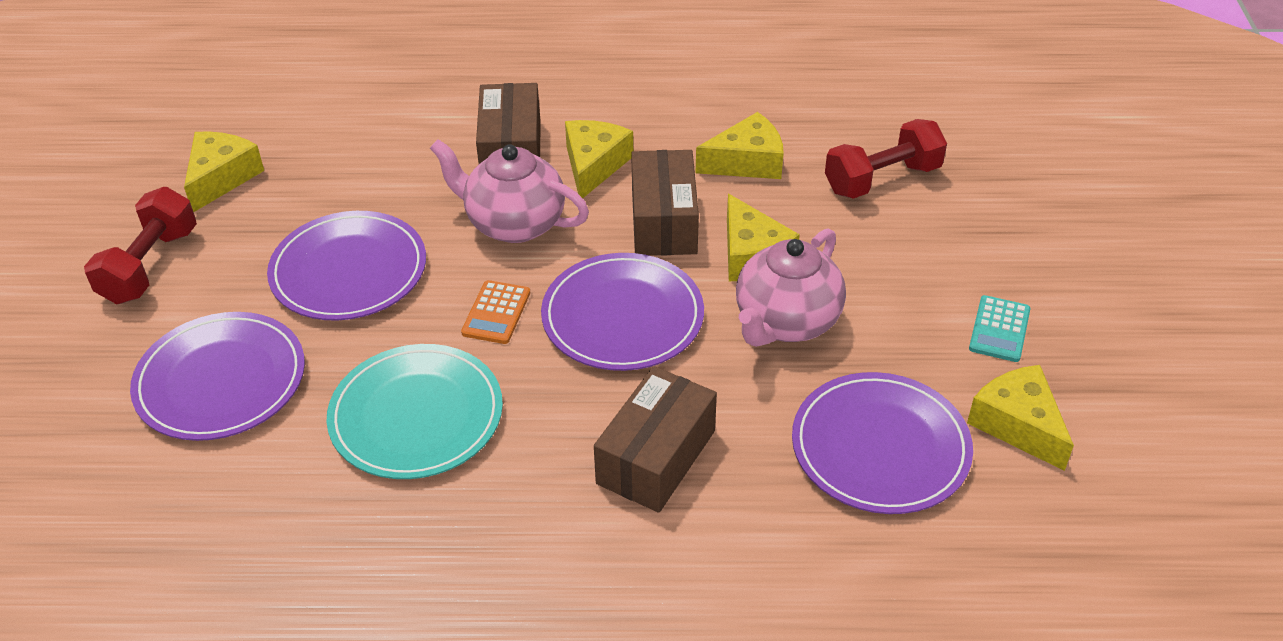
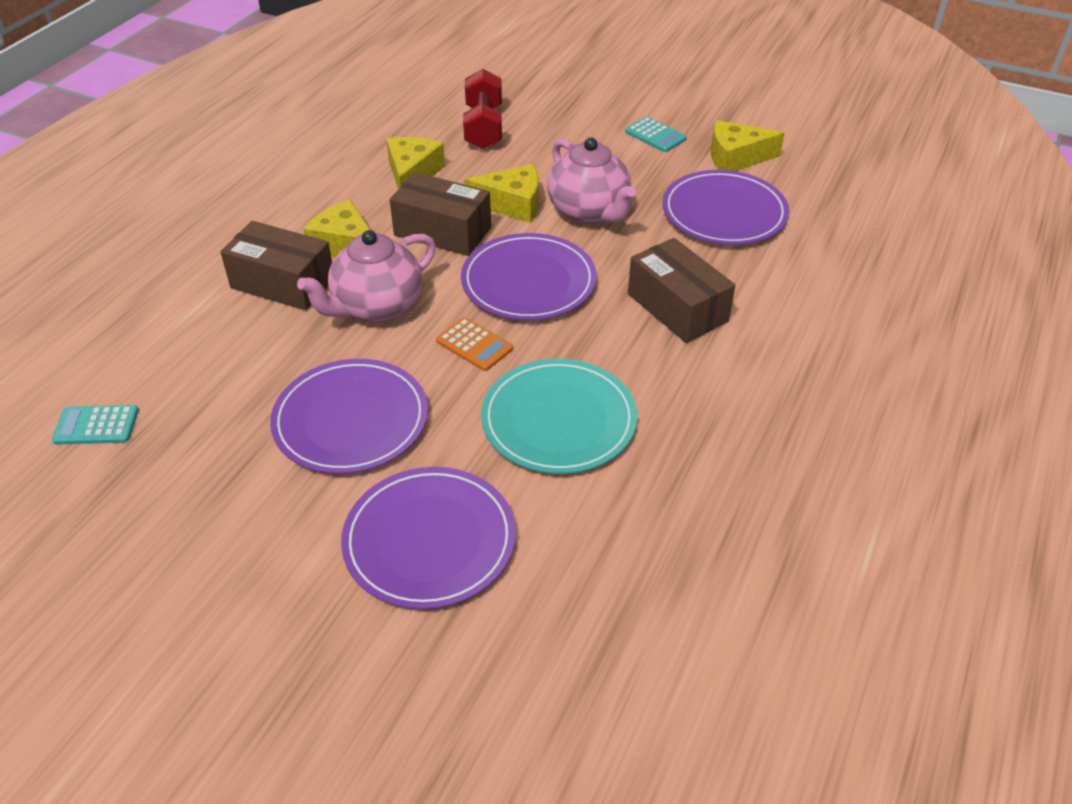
camera: 65 degrees left, 0 degrees up
(150, 265) = (218, 567): red dumbbell -> none
(221, 178) = (129, 483): yellow cheese -> none
(276, 131) = (96, 425): none -> turquoise calculator

